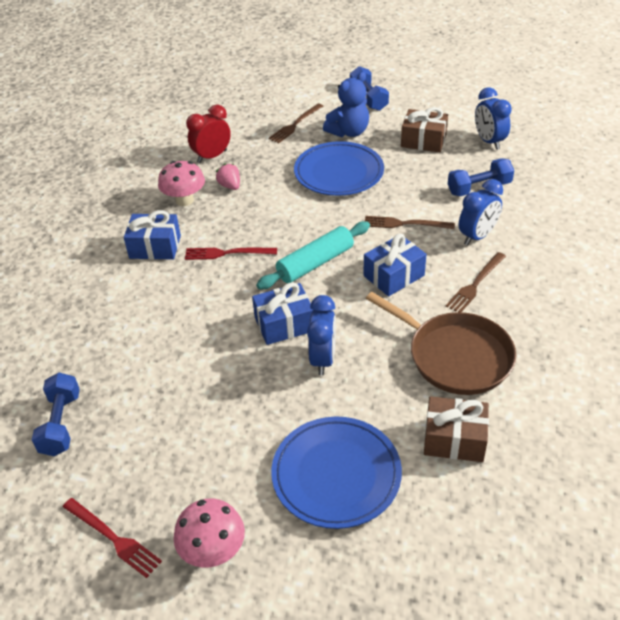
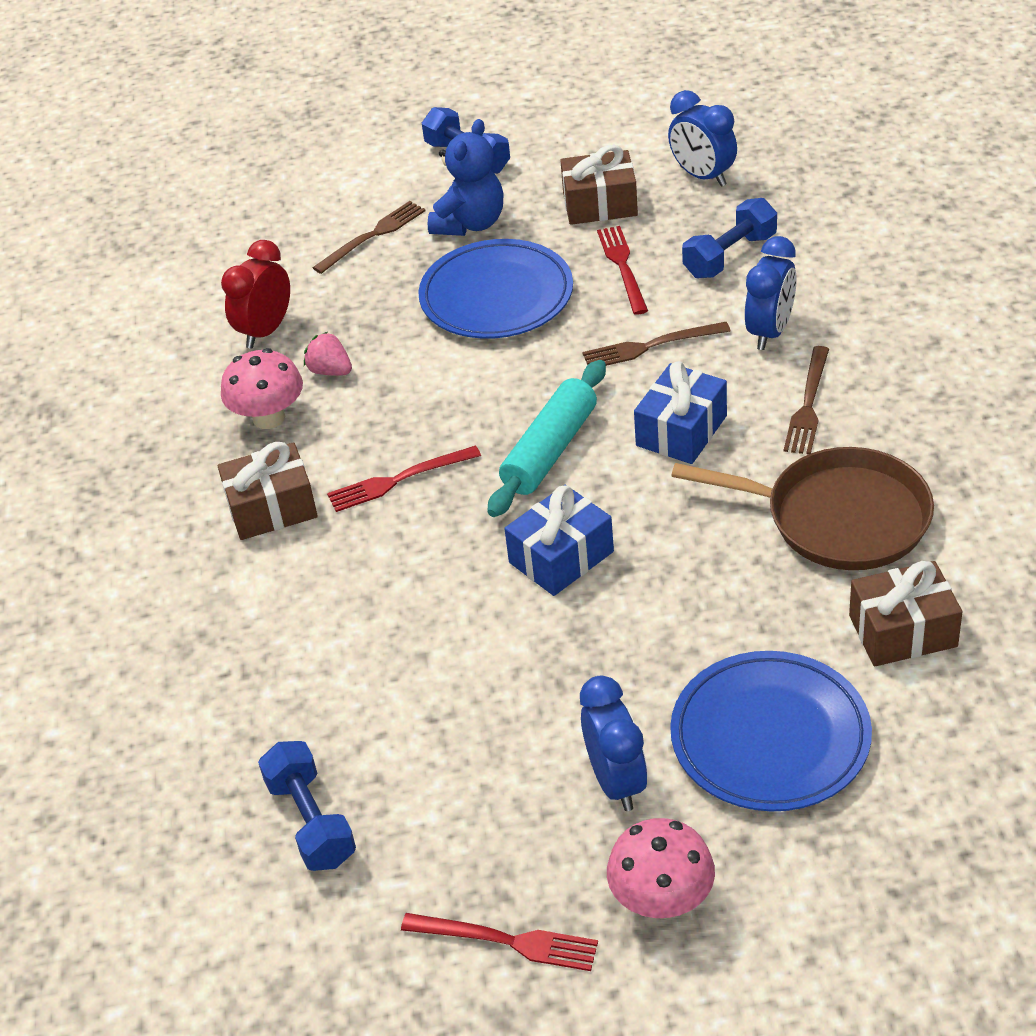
camera: 20 degrees left, 0 degrees up
(155, 247) = (272, 508): blue gift -> brown gift
(295, 124) = (372, 236): brown fork -> brown fork turned 150 degrees counterclockwise
(323, 359) = (651, 587): blue clock -> blue clock (616, 782)
(415, 177) = (623, 267): none -> red fork

